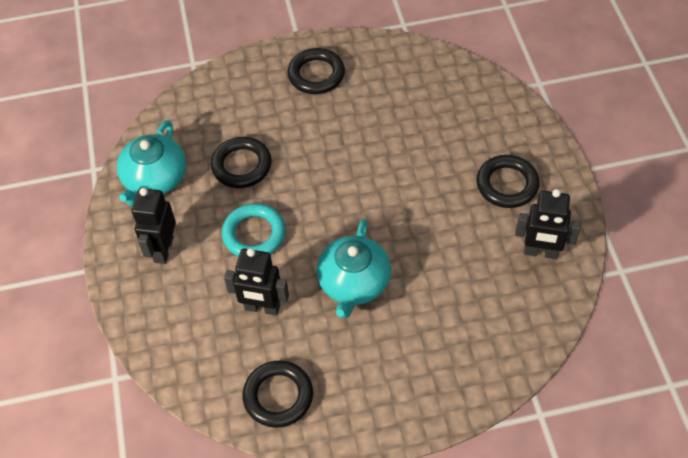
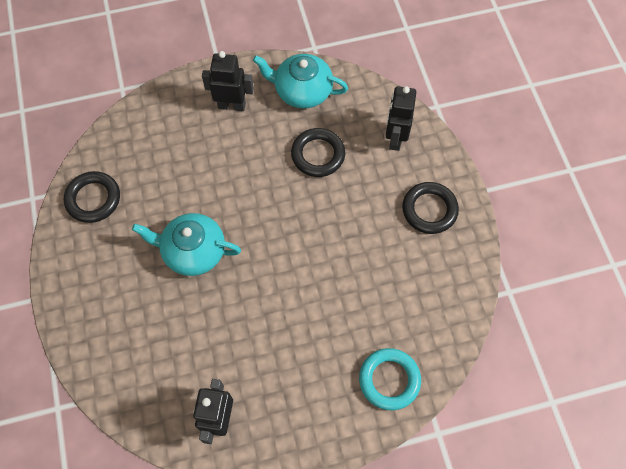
camera: 85 degrees right, 10 degrees up
(254, 234) = (245, 170): turquoise ring -> turquoise ring (389, 380)
(262, 308) = (173, 182): black robot -> black robot (395, 138)
(507, 184) = (299, 390): black ring -> none

